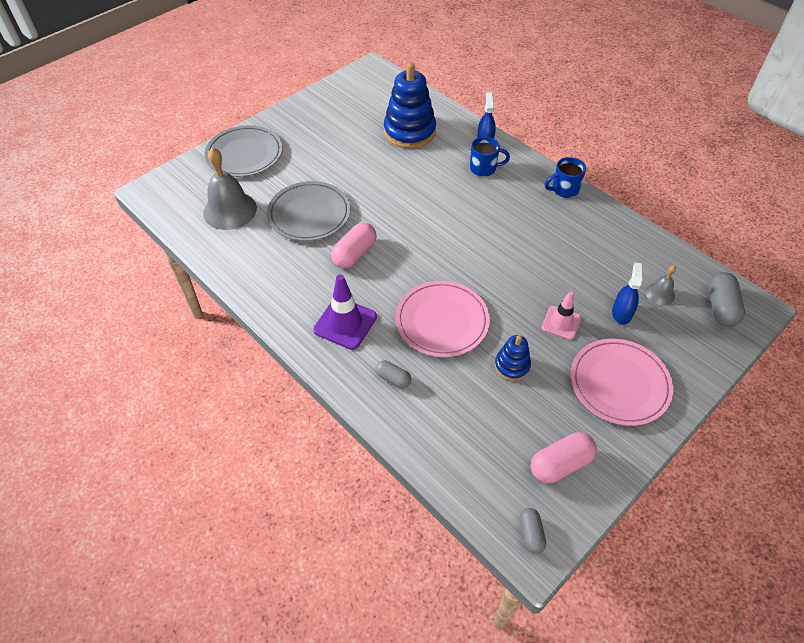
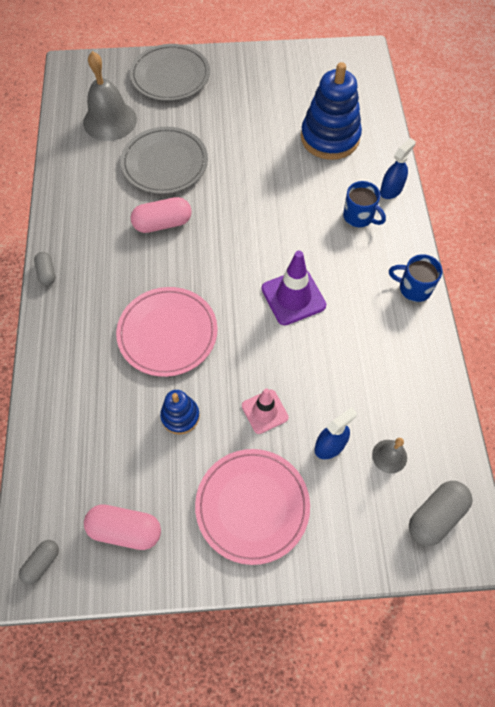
camera: 40 degrees right, 10 degrees up
(345, 323) = (93, 279): purple traffic cone -> purple traffic cone (293, 297)
(393, 378) = (79, 353): grey capsule -> grey capsule (47, 273)

